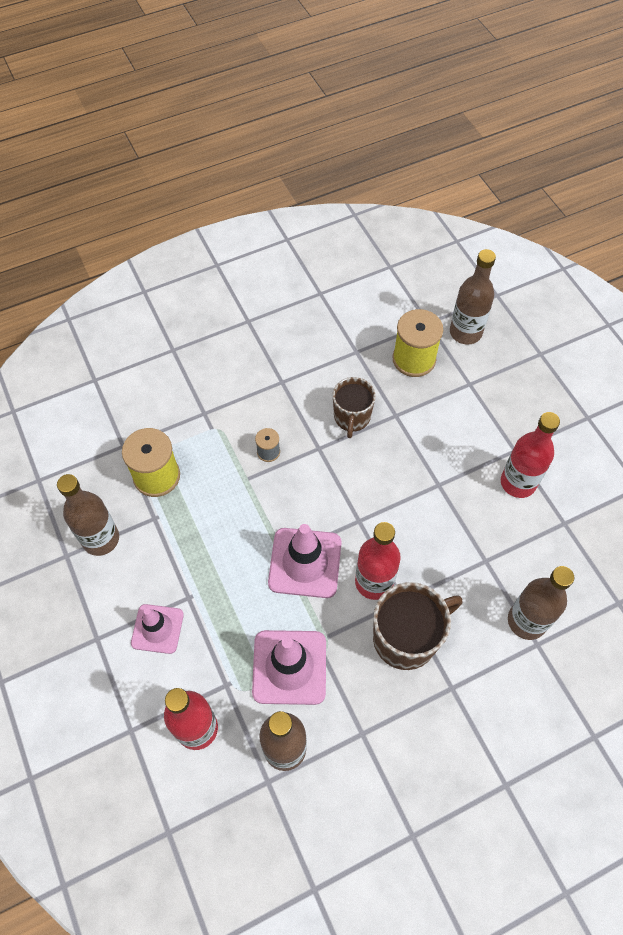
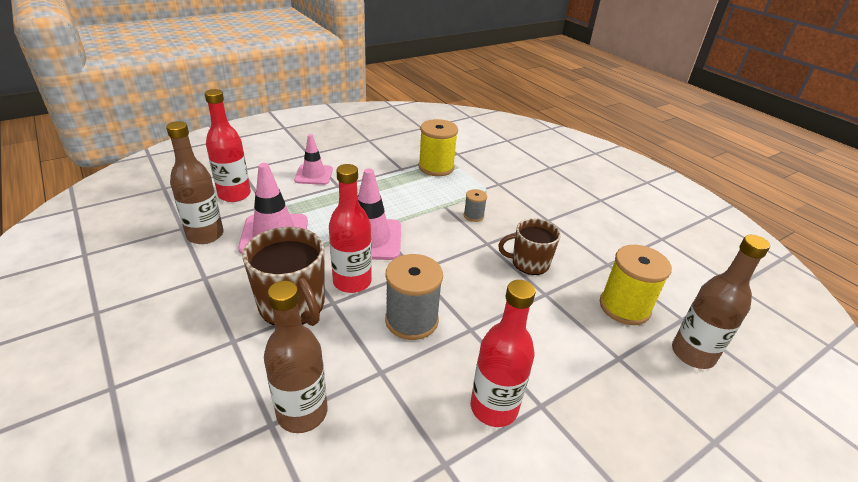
camera: 80 degrees right, 25 degrees down
(101, 539) = (382, 150): brown bottle -> none
(427, 531) = (411, 320): none -> grey spool

